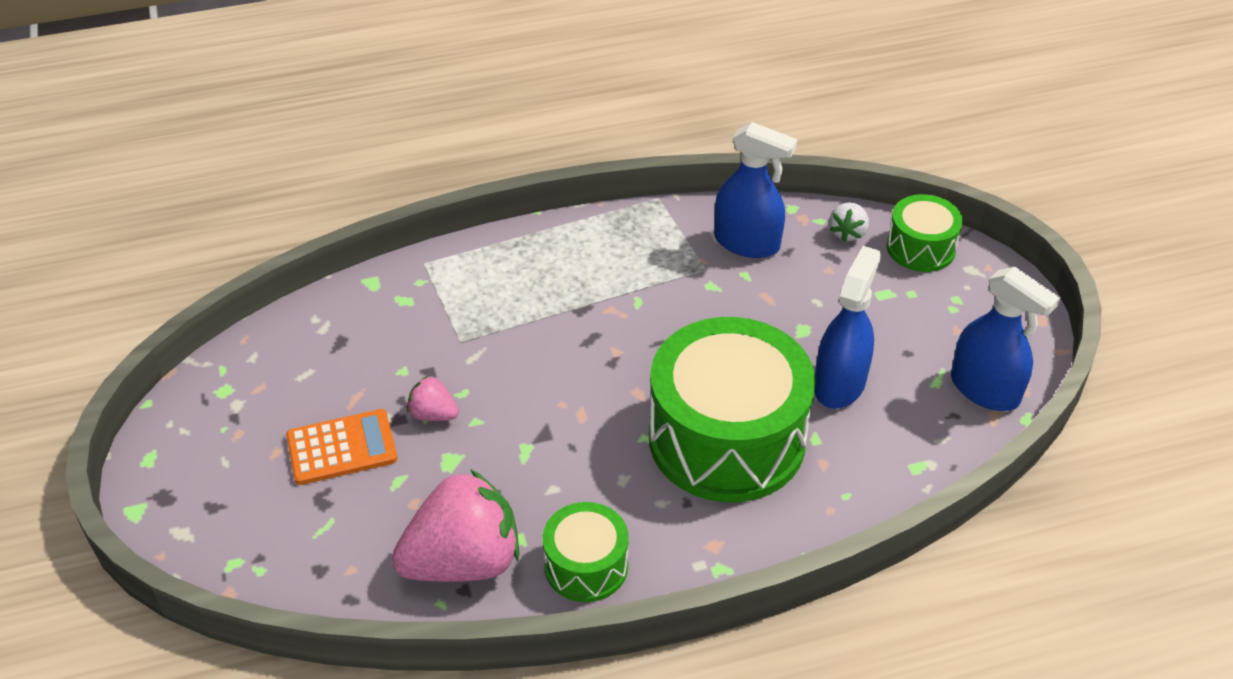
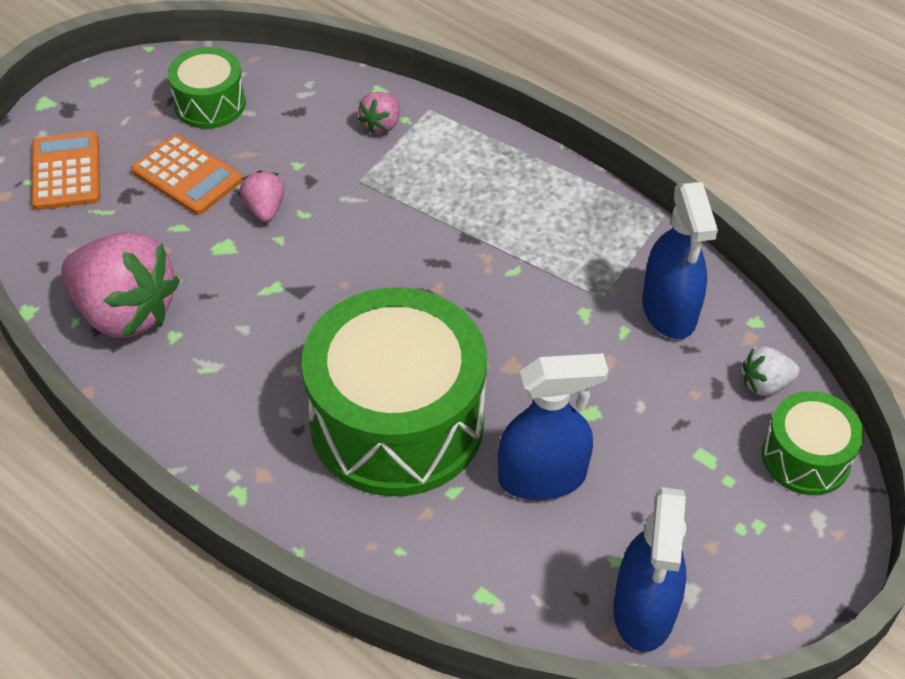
camera: 55 degrees right, 5 degrees up
(247, 532) = (66, 172): none -> orange calculator
(411, 298) = (381, 124): none -> pink strawberry
(586, 566) = (176, 395): green drum -> green drum (210, 104)

